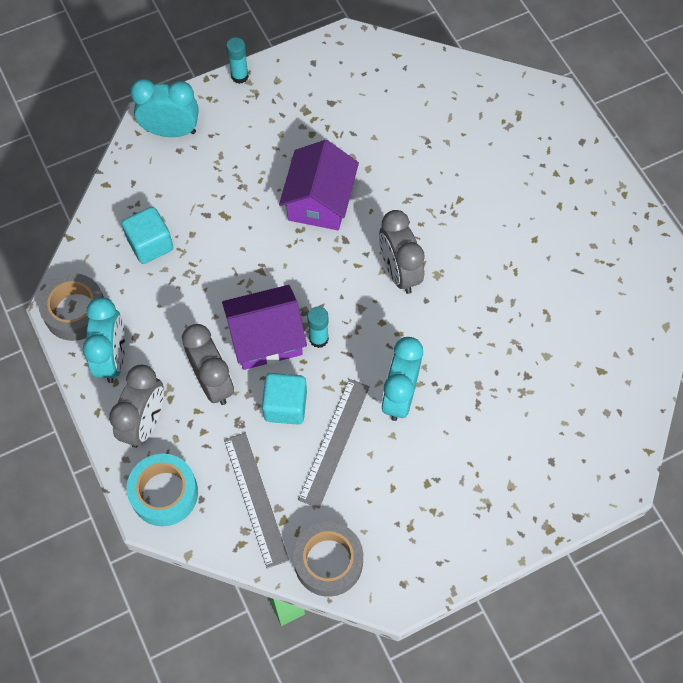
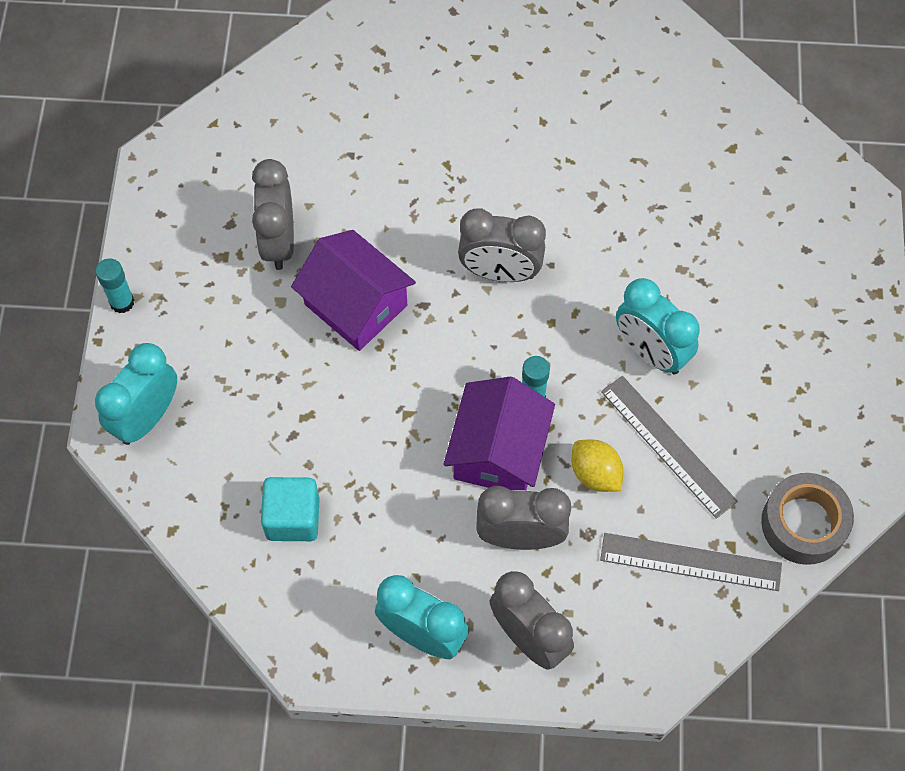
camera: 60 degrees left, 0 degrees up
(75, 312) = (331, 649): grey tape -> none
(164, 493) = (630, 658): turquoise tape -> none
(285, 406) = (595, 474): turquoise cube -> yellow lemon
(336, 135) = (278, 241): none -> grey clock

